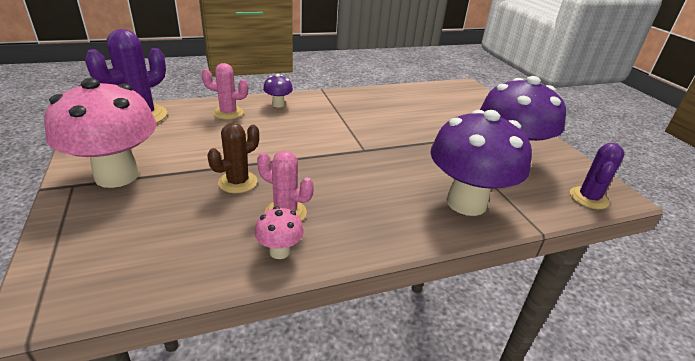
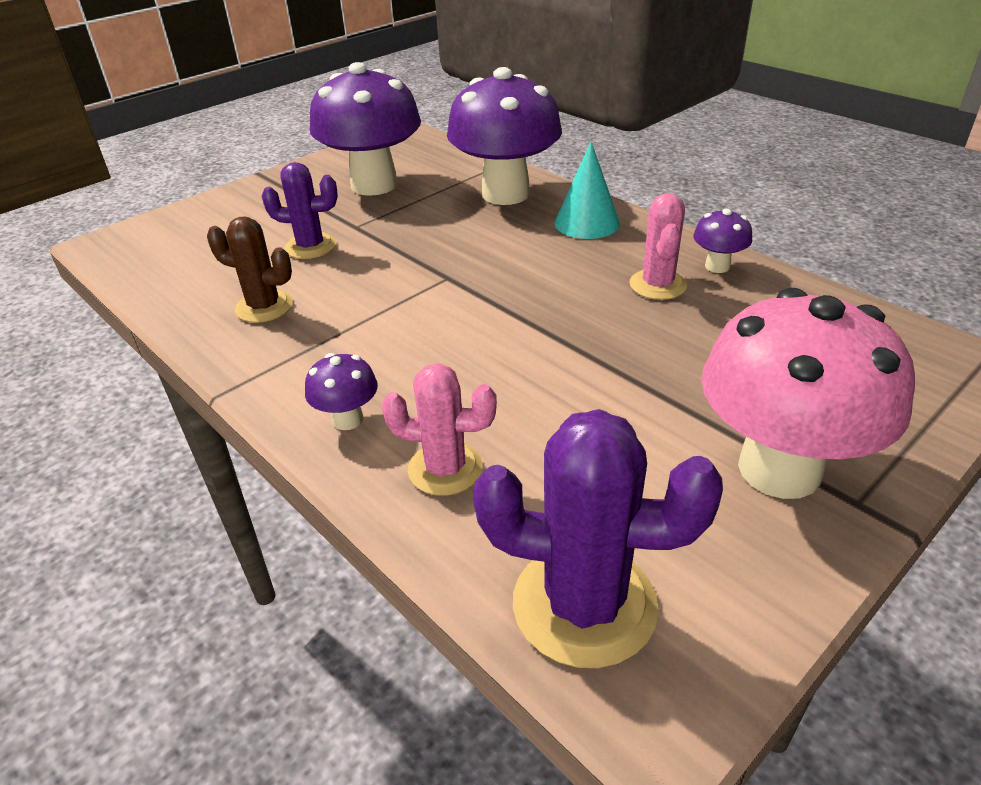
camera: 110 degrees left, 5 degrees up
(228, 113) = (445, 469): pink cactus -> pink cactus turned 60 degrees counterclockwise
(237, 182) = (646, 344): brown cactus -> brown cactus (264, 307)
(280, 251) = (717, 266): pink mushroom -> purple mushroom
(393, 220) = (587, 223): none -> turquoise cone
(588, 198) = (426, 143): purple cactus -> purple cactus (310, 246)

